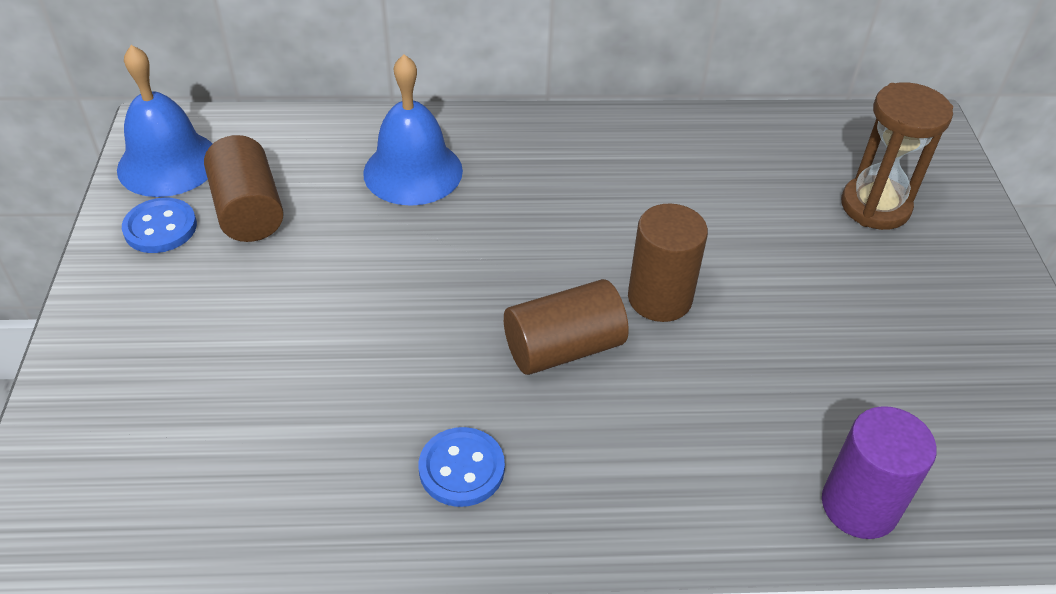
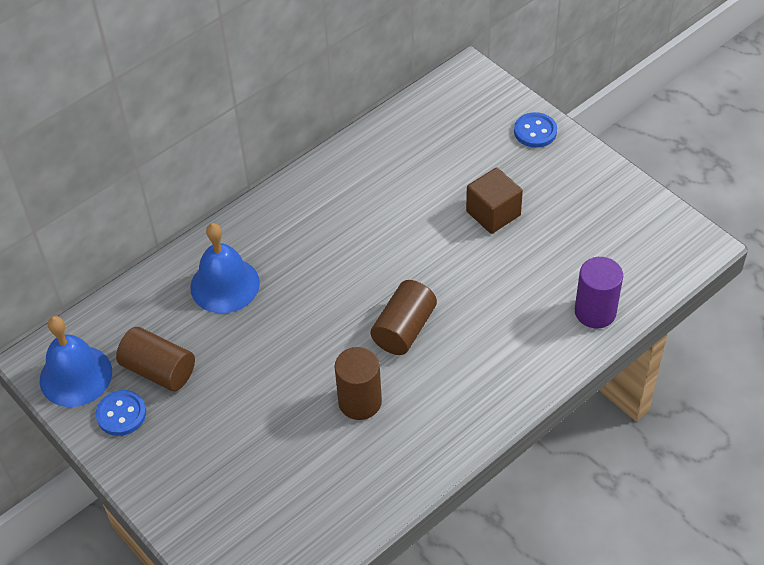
camera: 35 degrees left, 5 degrees up
(461, 469) = (415, 419): blue button -> blue button (535, 131)
(659, 298) = (425, 271): brown cylinder -> brown cylinder (360, 402)
(817, 288) = (493, 213): none -> brown cube
(875, 206) = (483, 145): brown hourglass -> none

